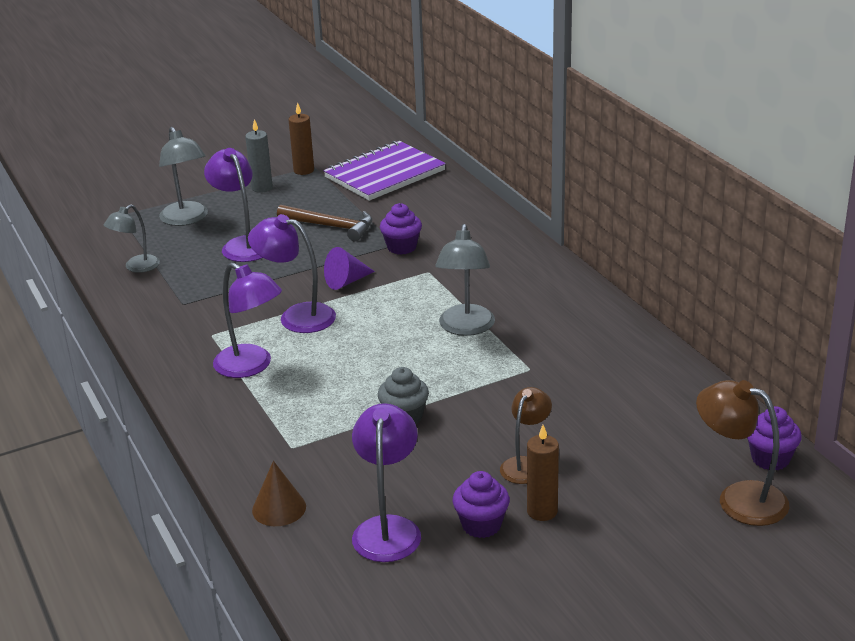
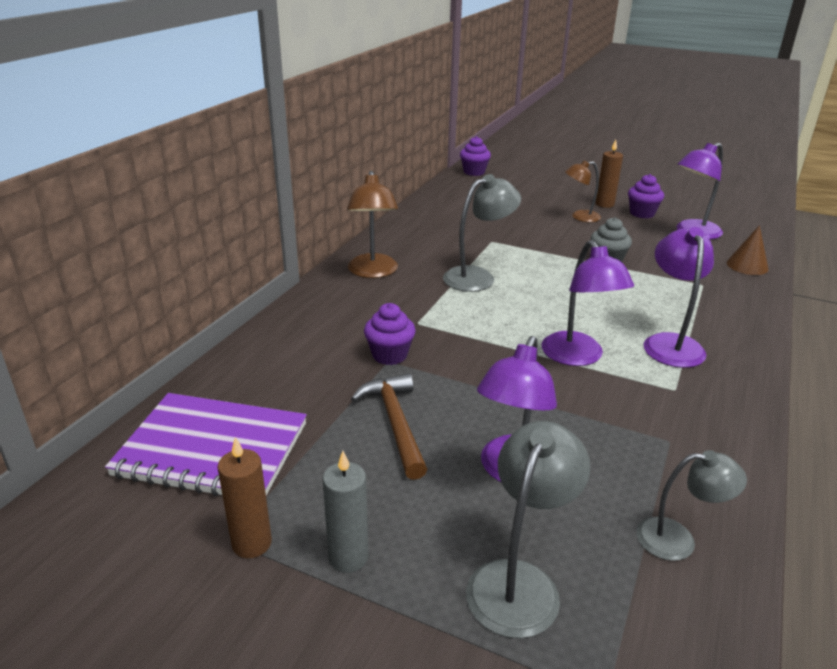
camera: 130 degrees left, 0 degrees up
(346, 281) = (489, 358): purple cone -> none
(739, 499) = (515, 172): brown lamp -> brown lamp (373, 272)

